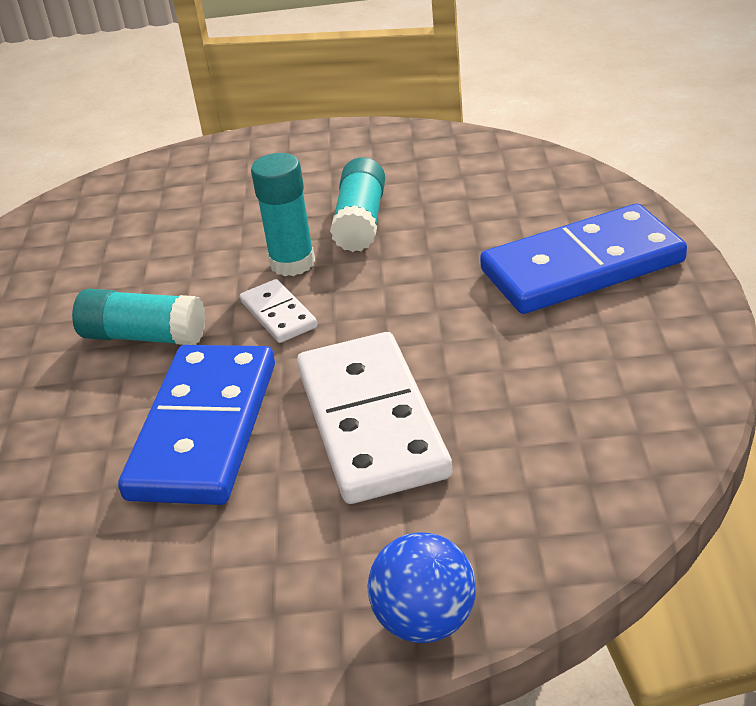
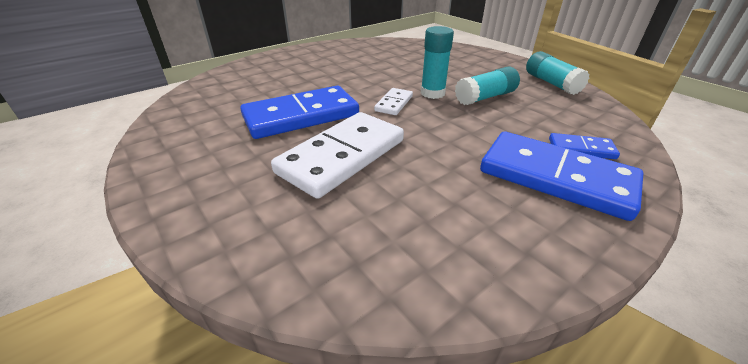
camera: 50 degrees right, 0 degrees up
(144, 336) = (347, 82): turquoise glue stick -> turquoise glue stick (551, 83)
(425, 621) = (194, 236): blue ball -> none
(551, 217) = (581, 149): none -> blue domino

